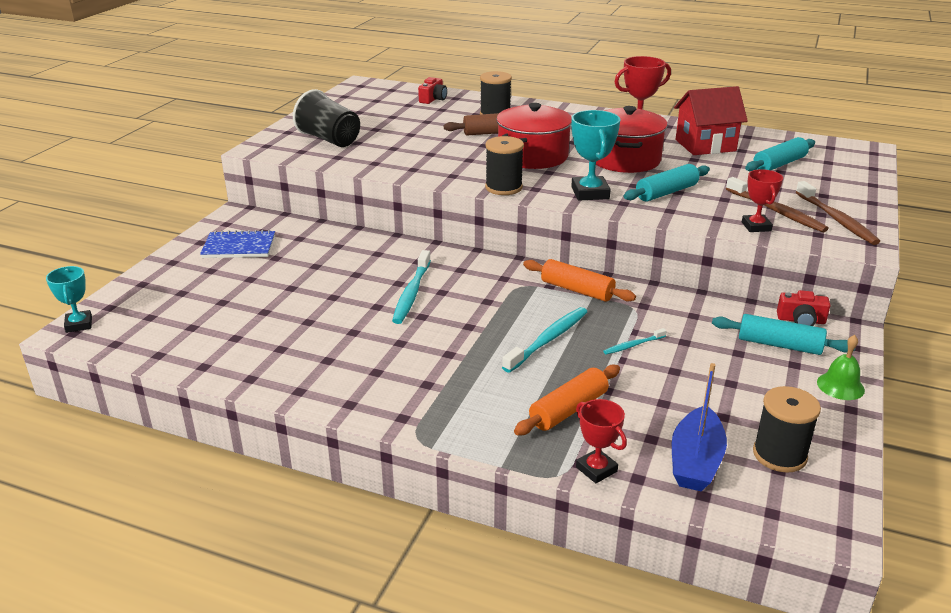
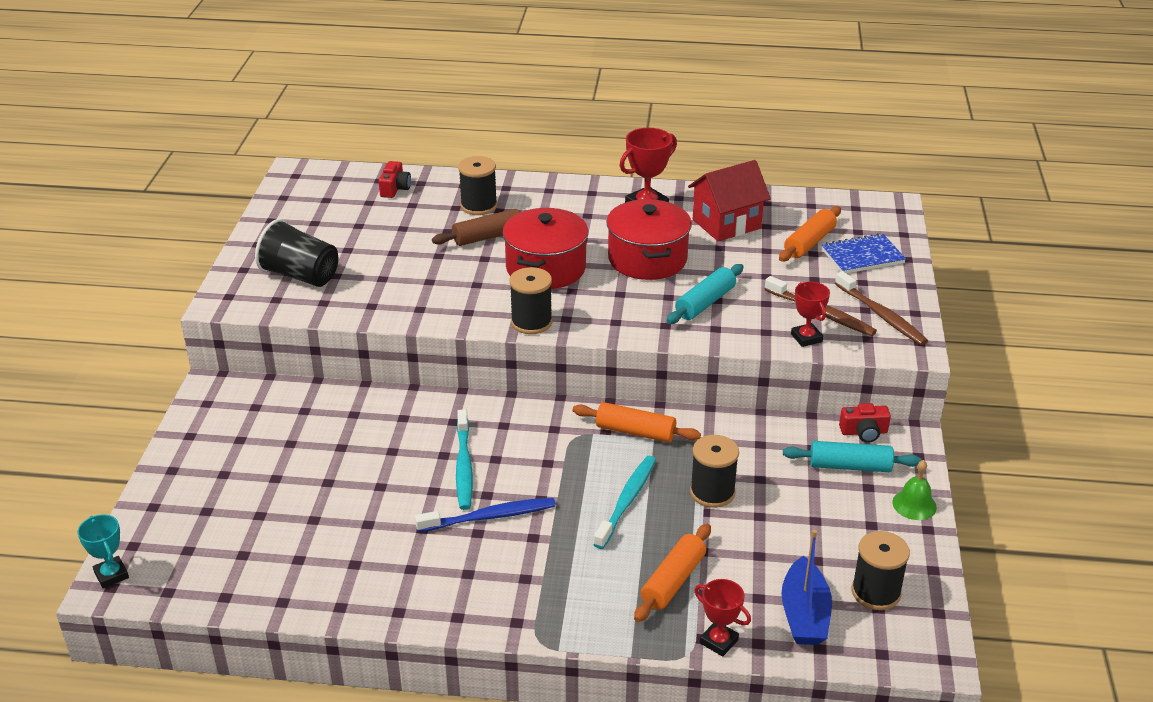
camera: 15 degrees left, 5 degrees up
(239, 247) = (240, 435): blue notebook -> blue notebook (862, 256)
(416, 332) = (489, 517): none -> blue toothbrush
(590, 193) = (626, 316): turquoise trophy -> none
(633, 345) = (712, 492): turquoise toothbrush -> black spool
(779, 164) = (809, 242): turquoise rolling pin -> orange rolling pin

